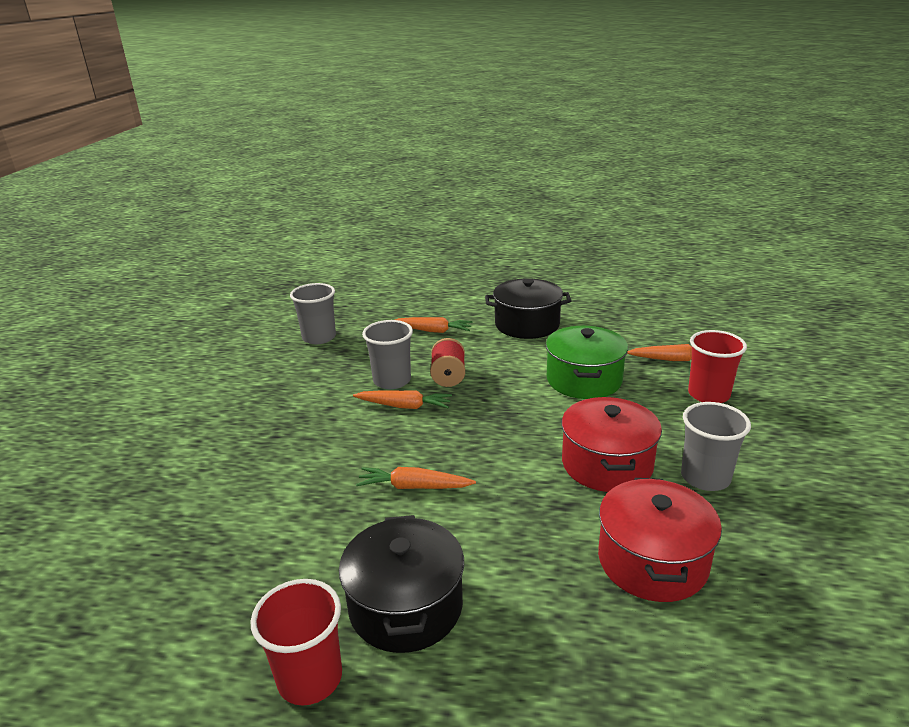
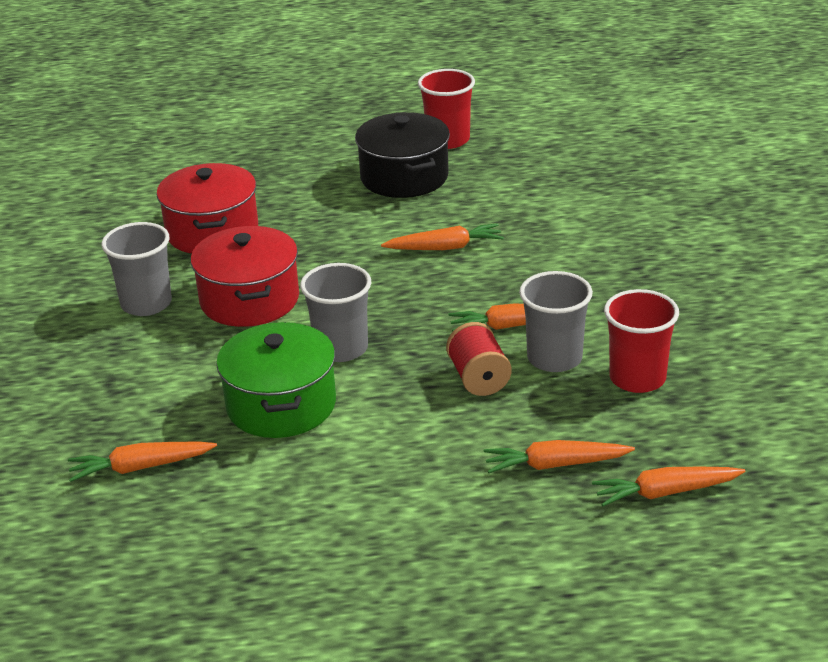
camera: 165 degrees right, 5 degrees up
(319, 337) = (737, 416): grey cup -> grey cup (341, 348)
(388, 314) = (665, 492): none -> orange carrot
(527, 324) = (393, 509): black pot -> none
(708, 394) = (108, 409): red cup -> red cup (637, 378)

